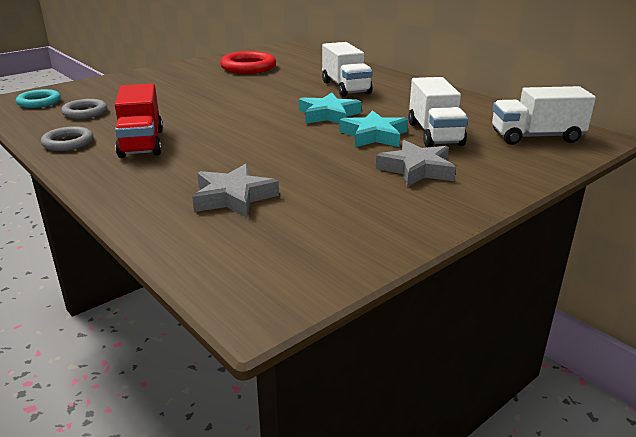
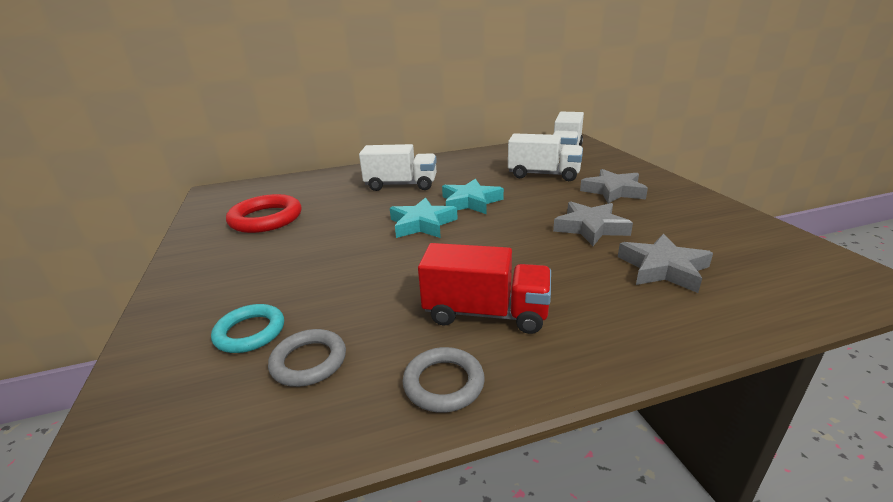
camera: 65 degrees left, 0 degrees up
(39, 102) = (181, 424): turquoise ring -> turquoise ring (250, 332)
(304, 164) = (590, 228): none -> grey star
(374, 135) = (535, 193): turquoise star -> turquoise star (422, 224)

